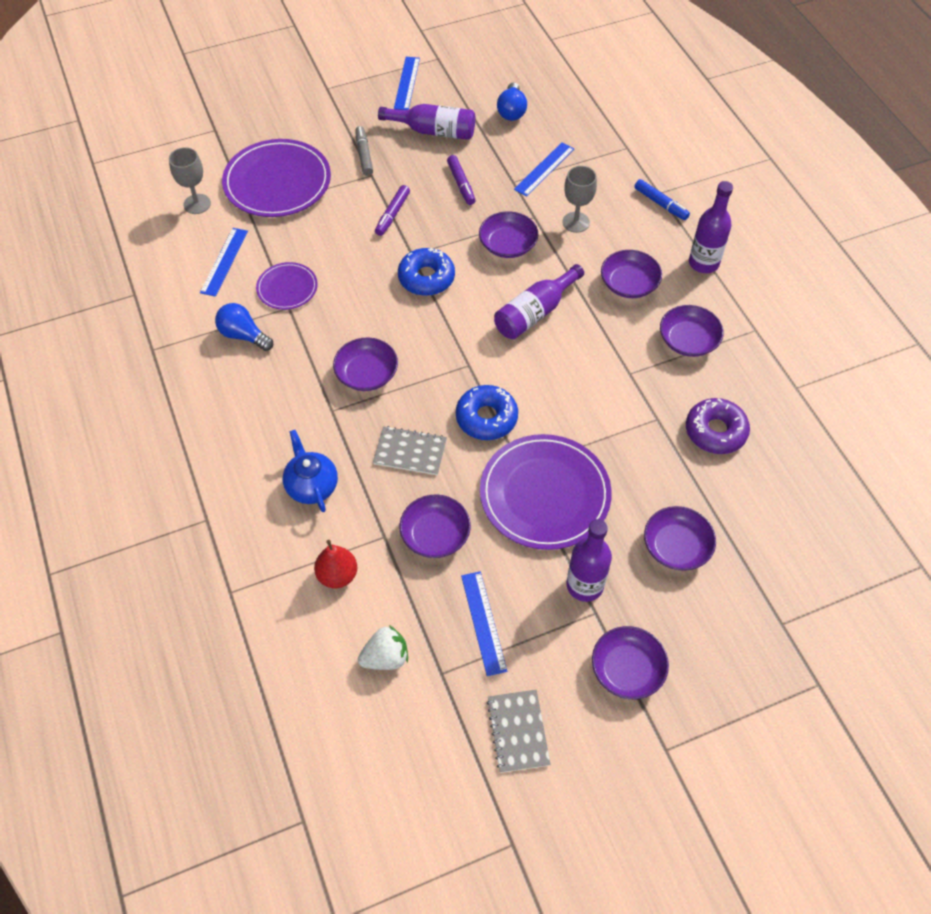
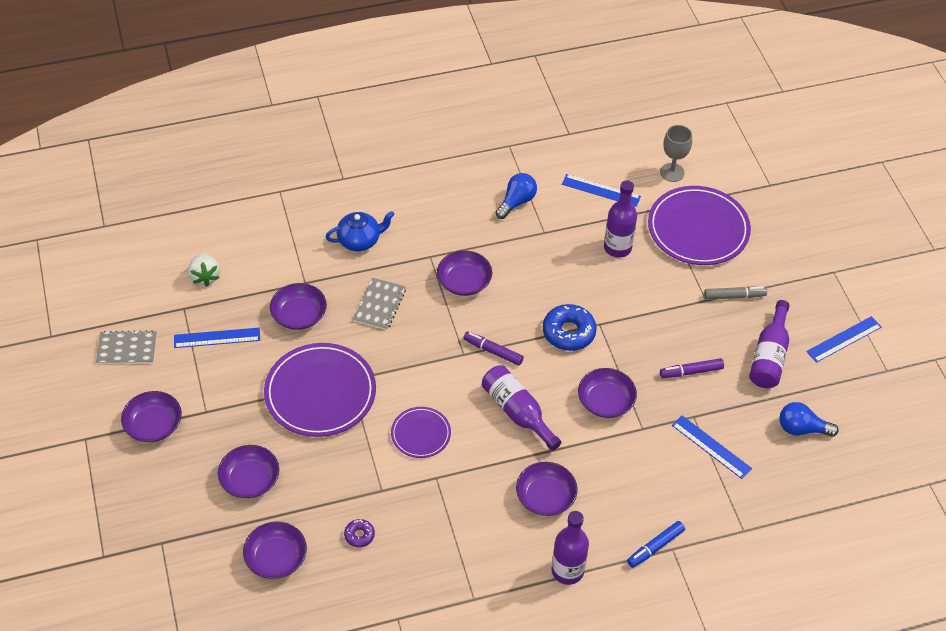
camera: 95 degrees right, 5 degrees down
(287, 288) = (566, 232): purple plate -> purple plate (421, 434)
(337, 575) = (278, 252): red pear -> none
(392, 214) = (651, 313): purple marker -> purple marker (493, 351)
(407, 83) = (844, 339): blue ruler -> blue ruler turned 45 degrees counterclockwise
(486, 418) = (404, 361): blue donut -> none
(576, 222) = (632, 464): grey goblet -> none
(584, 585) = (231, 408): purple bottle -> purple bottle (617, 248)
(688, 340) = (468, 535): purple bowl -> purple bowl (276, 558)
(715, 431) = (359, 535): purple donut -> purple donut, size x0.51

